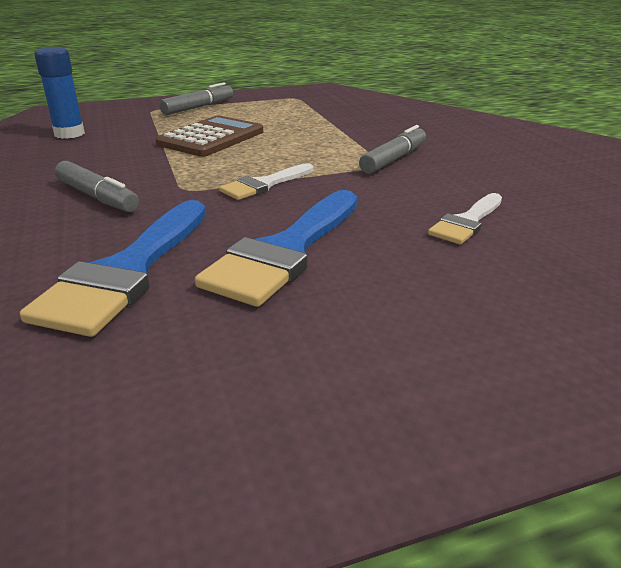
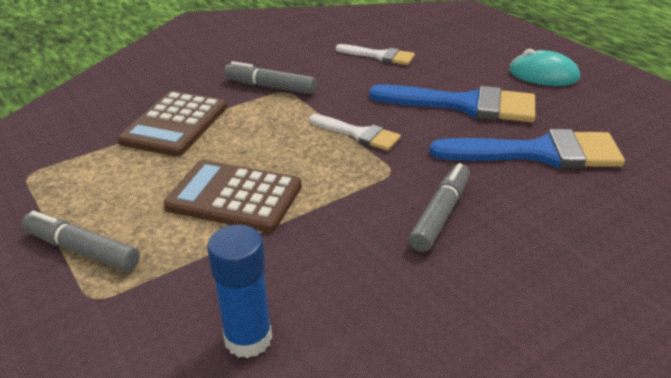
camera: 105 degrees left, 5 degrees up
(336, 127) = (175, 124): none -> brown calculator
(349, 354) = (543, 75): none -> turquoise mouse

